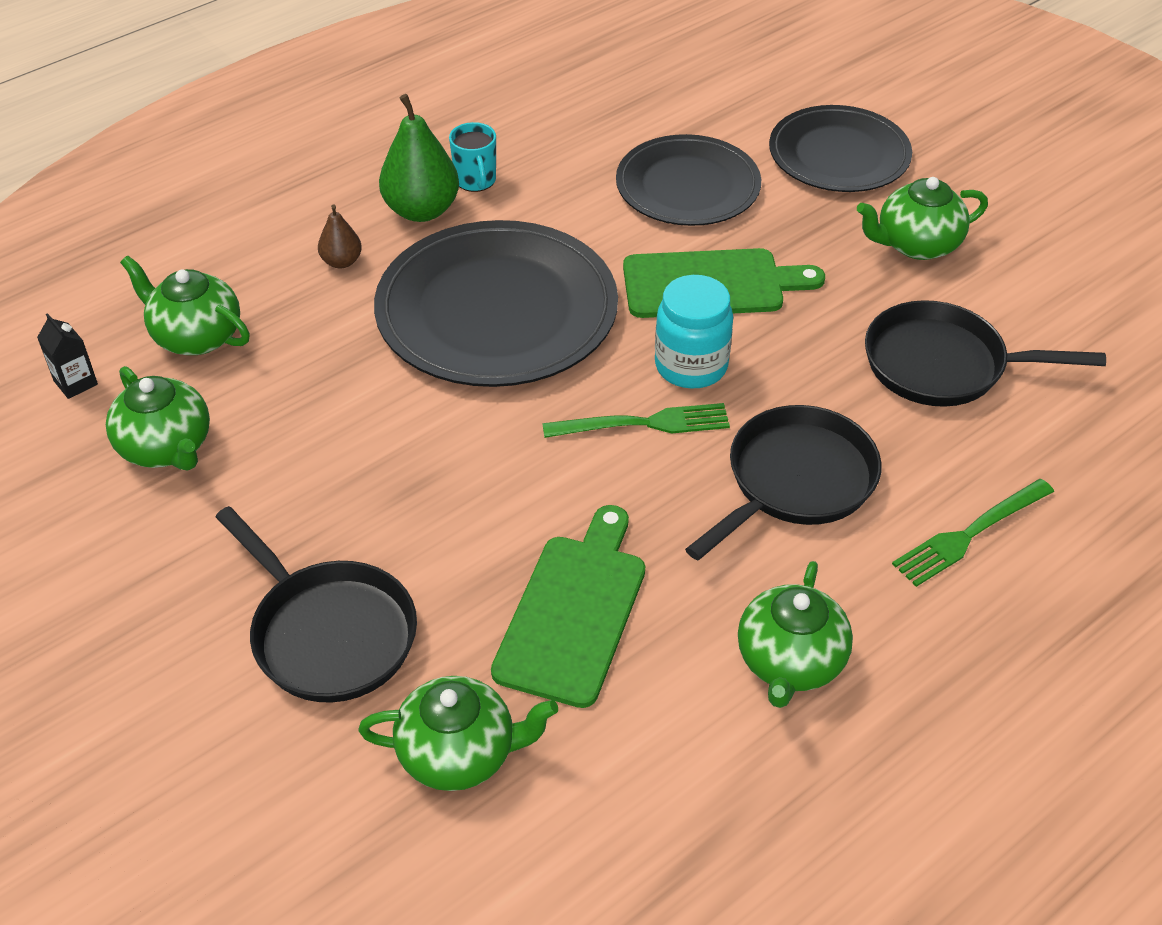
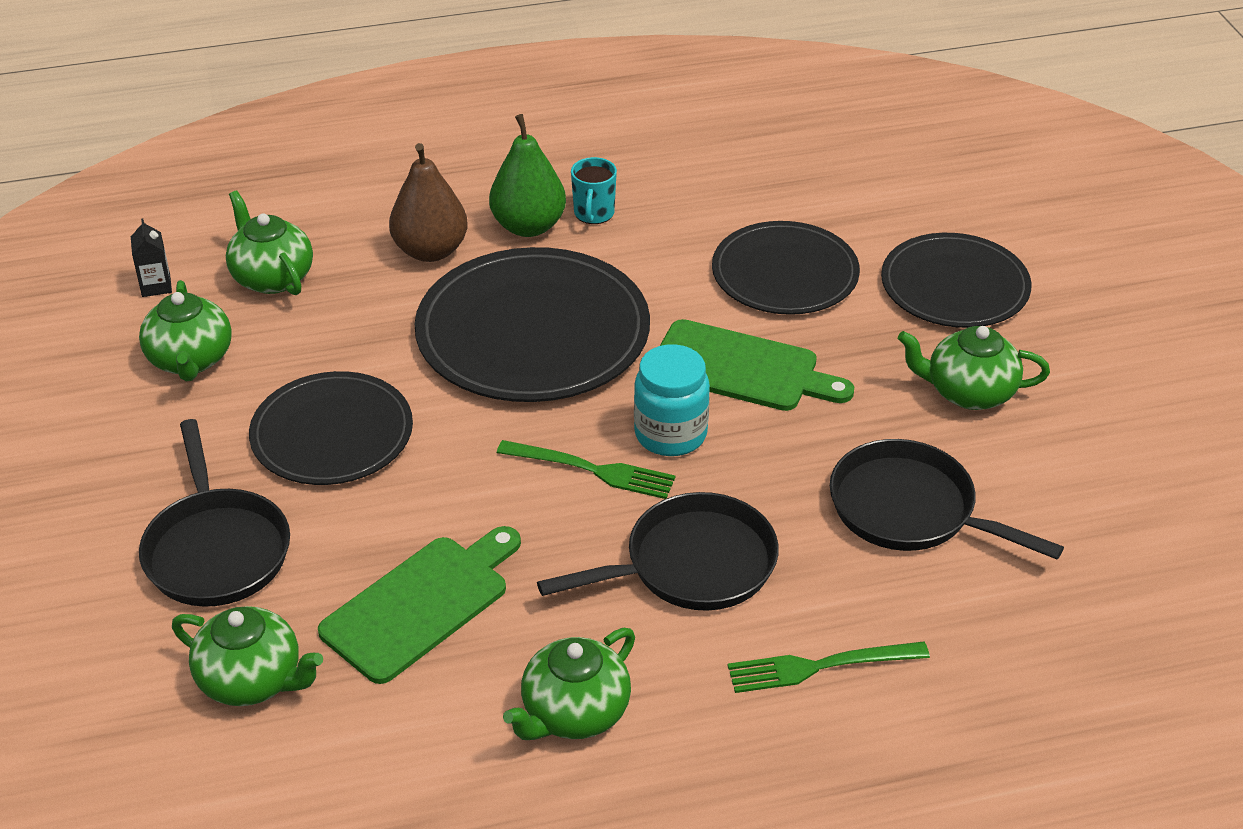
camera: 25 degrees right, 5 degrees down
(341, 262) = (430, 251): brown pear -> brown pear, size x1.89
(367, 474) = (332, 434): none -> black plate

